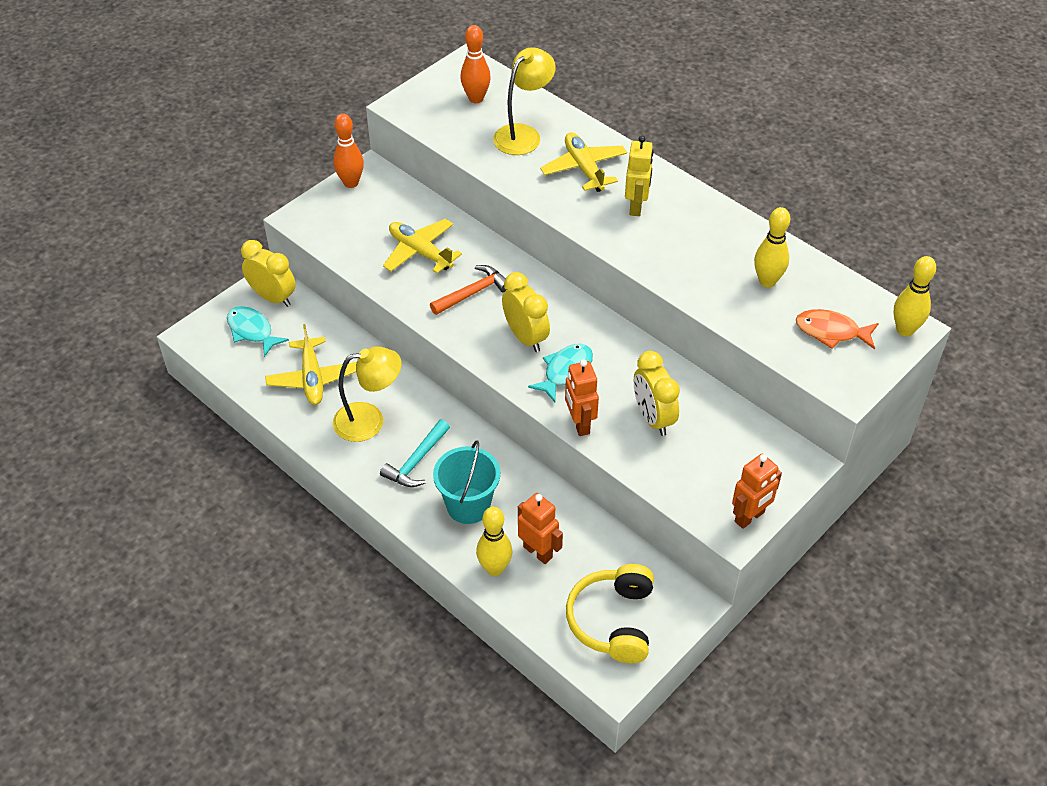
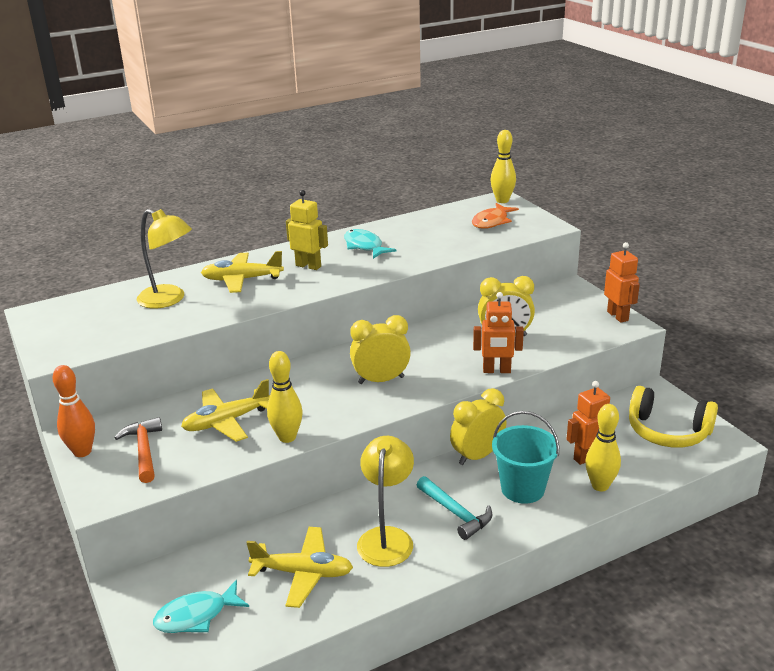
camera: 70 degrees left, 20 degrees down
(273, 297) = (155, 588): yellow clock -> yellow clock (477, 456)
(473, 293) = (306, 399): orange hammer -> orange hammer (144, 451)
(476, 98) = (92, 315): orange bowling pin -> none
(523, 134) = (169, 299): yellow lamp -> yellow lamp turned 150 degrees clockwise
(565, 371) = (433, 367): turquoise fish -> turquoise fish (364, 246)
(767, 281) = (428, 233): yellow bowling pin -> yellow bowling pin (287, 437)

